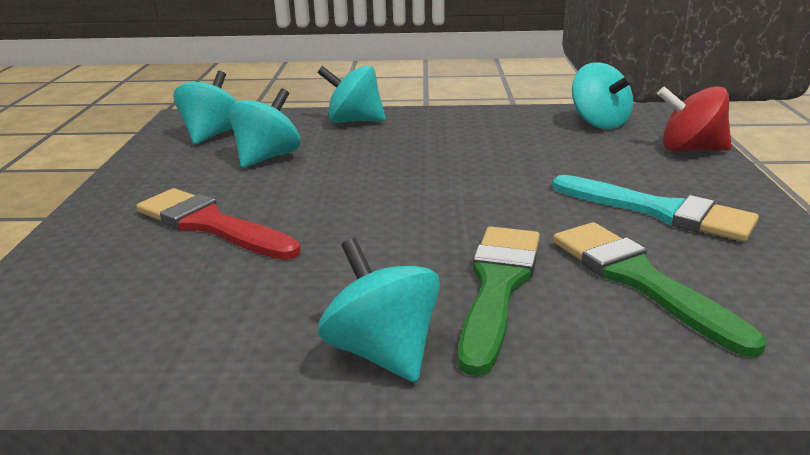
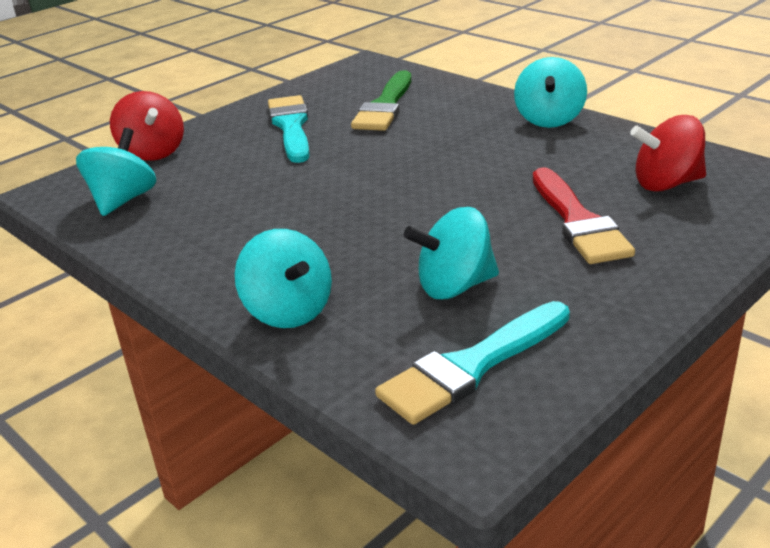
camera: 135 degrees left, 5 degrees up
(132, 299) = (666, 184): none -> red spinning top
(213, 135) = (471, 366): turquoise spinning top -> turquoise brush
(498, 286) = (454, 124): green brush -> none

